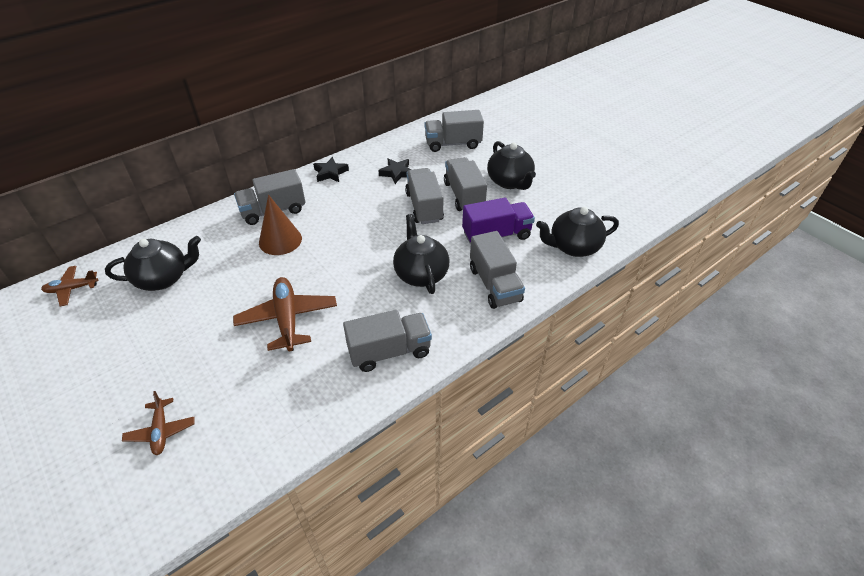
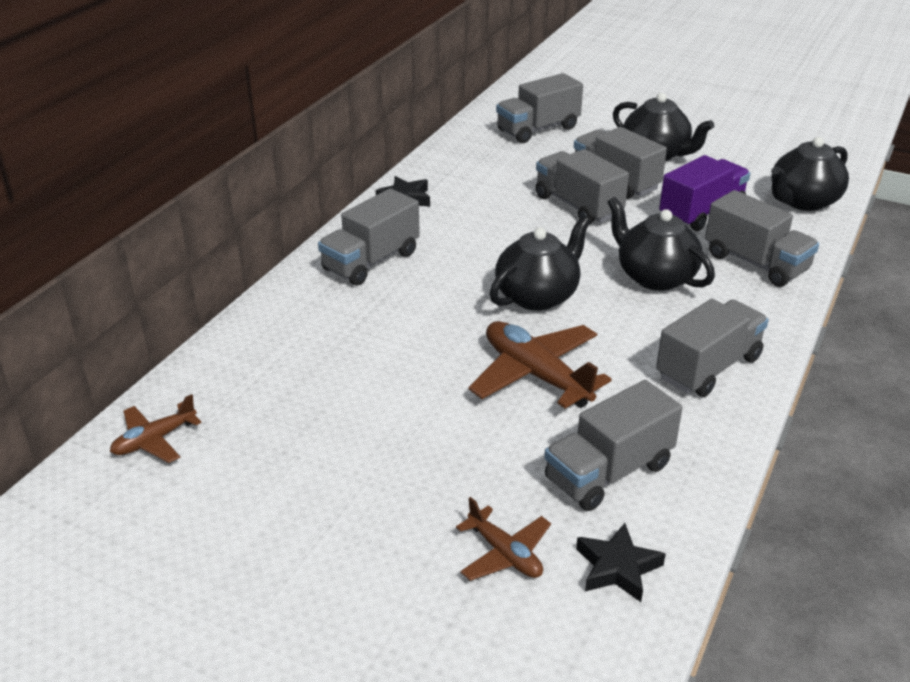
camera: 25 degrees left, 10 degrees down
(163, 278) = (294, 384): black teapot -> black teapot (538, 296)
(263, 401) = (608, 472): none -> grey truck
(280, 240) = (421, 292): brown cone -> none
(396, 173) = (499, 177): black star -> black star (617, 568)

